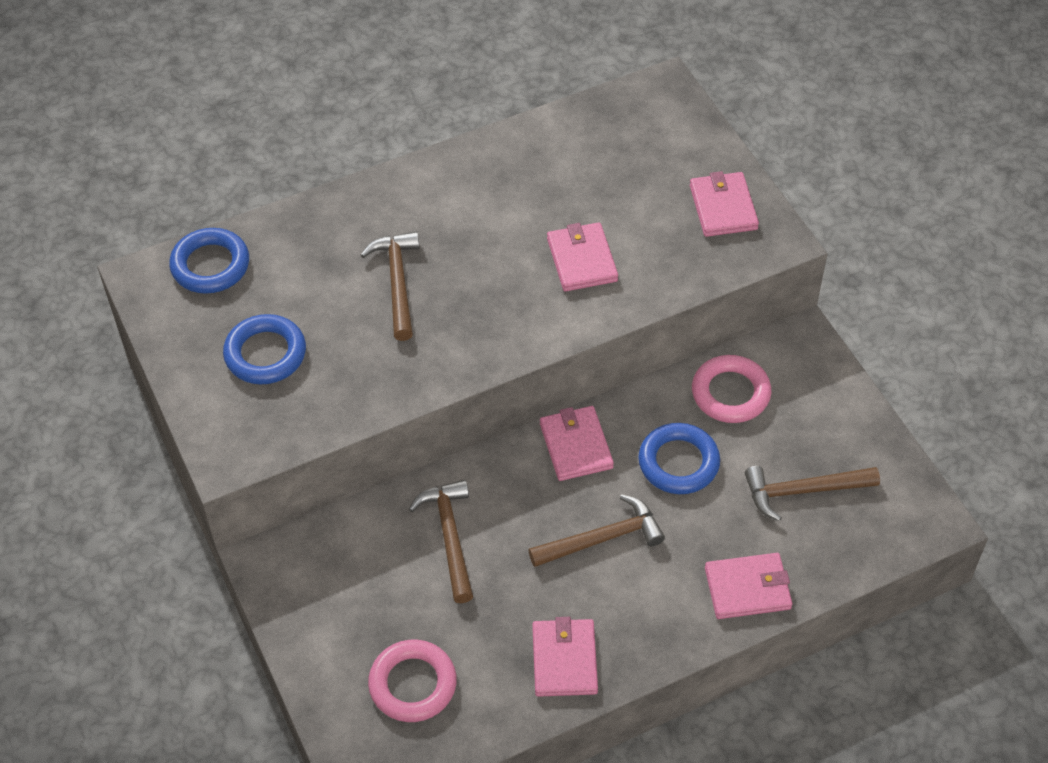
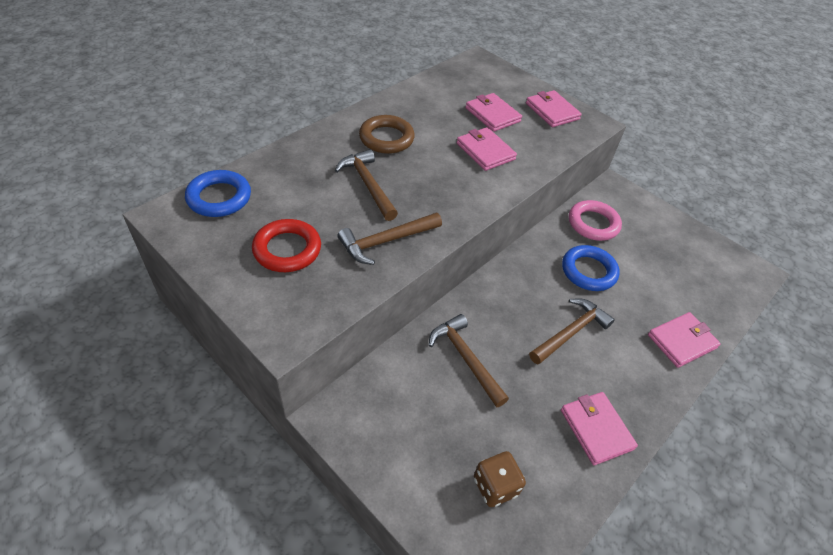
camera: 25 degrees left, 5 degrees down
(265, 354) = (287, 249): blue ring -> red ring
(413, 684) = (495, 486): pink ring -> brown dice
(454, 213) = (386, 138): none -> brown ring
(576, 446) = (518, 275): pink wallet -> pink wallet (492, 115)
(803, 491) = (672, 271): brown hammer -> brown hammer (386, 241)

